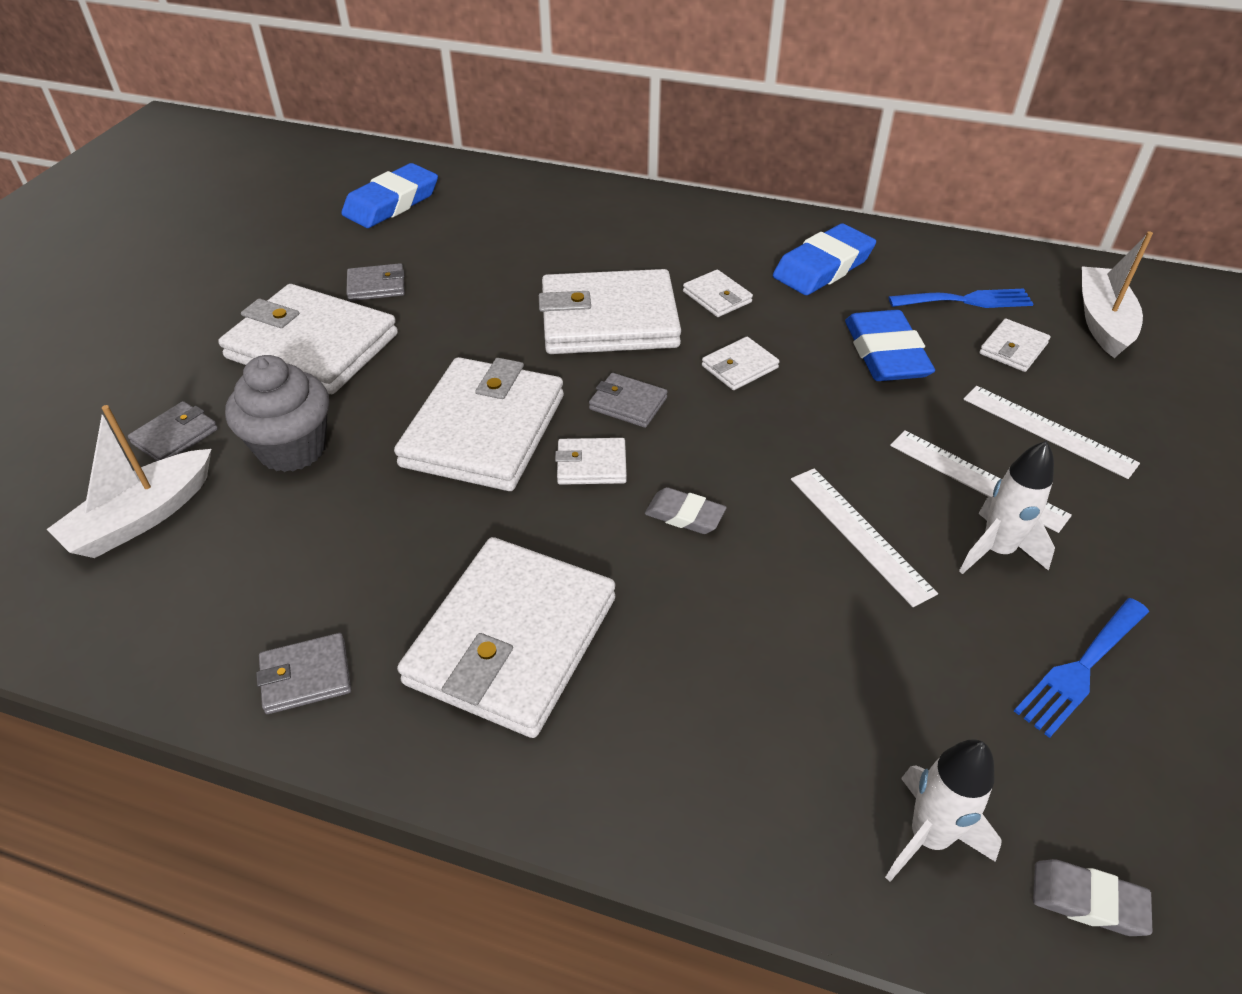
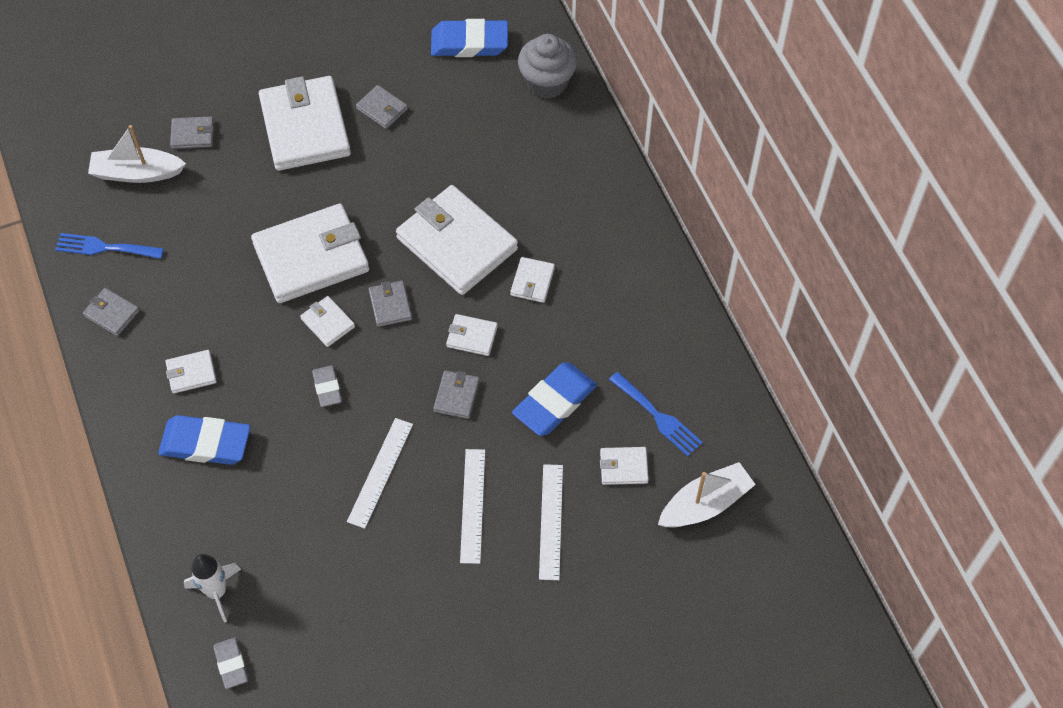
camera: 50 degrees right, 15 degrees up
(292, 449) = (227, 189): grey cupcake -> grey cupcake (547, 83)
(512, 640) = (191, 373): white wallet -> white wallet, size x0.44
(807, 416) = (456, 396): none -> grey wallet
(823, 267) = (622, 317): blue eraser -> blue eraser (206, 443)
(996, 551) = (420, 540): white rocket -> none
(1080, 669) = (364, 612): blue fork -> blue fork (104, 247)

